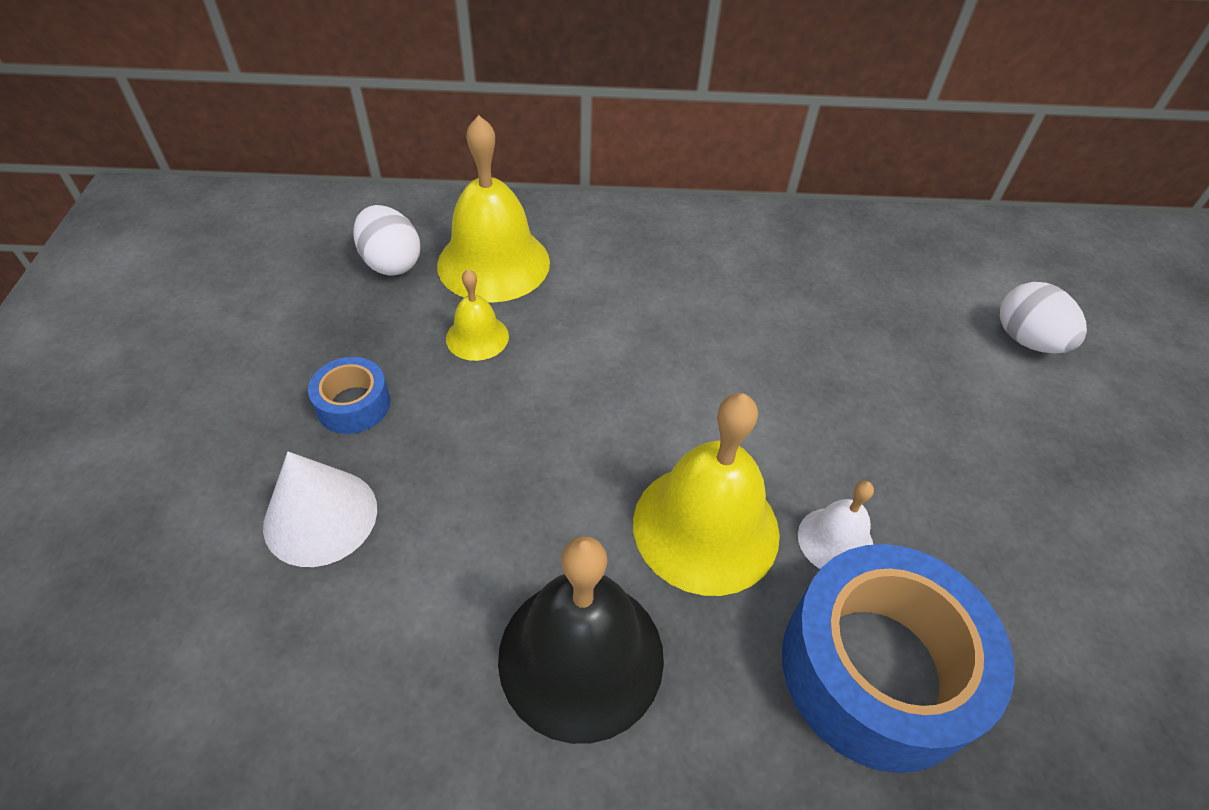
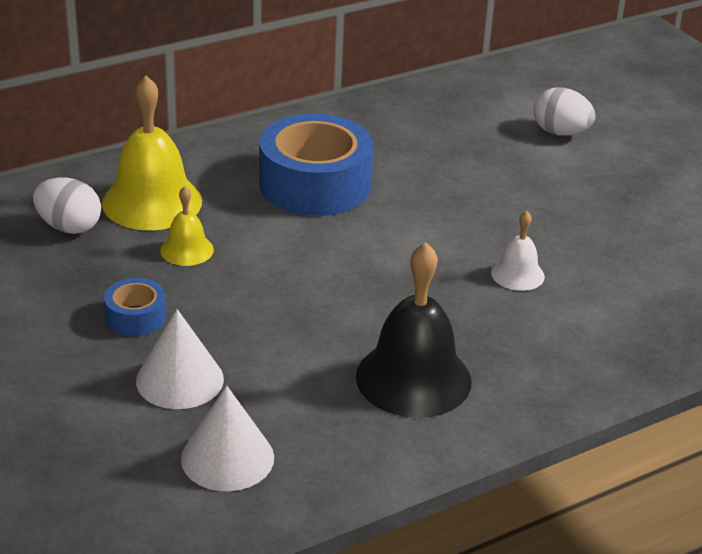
camera: 30 degrees left, 15 degrees down
(266, 671) = (227, 458): none -> white cone
(706, 527) = (436, 295): yellow bell -> none
(877, 669) = (582, 322): blue tape -> blue tape (315, 184)

